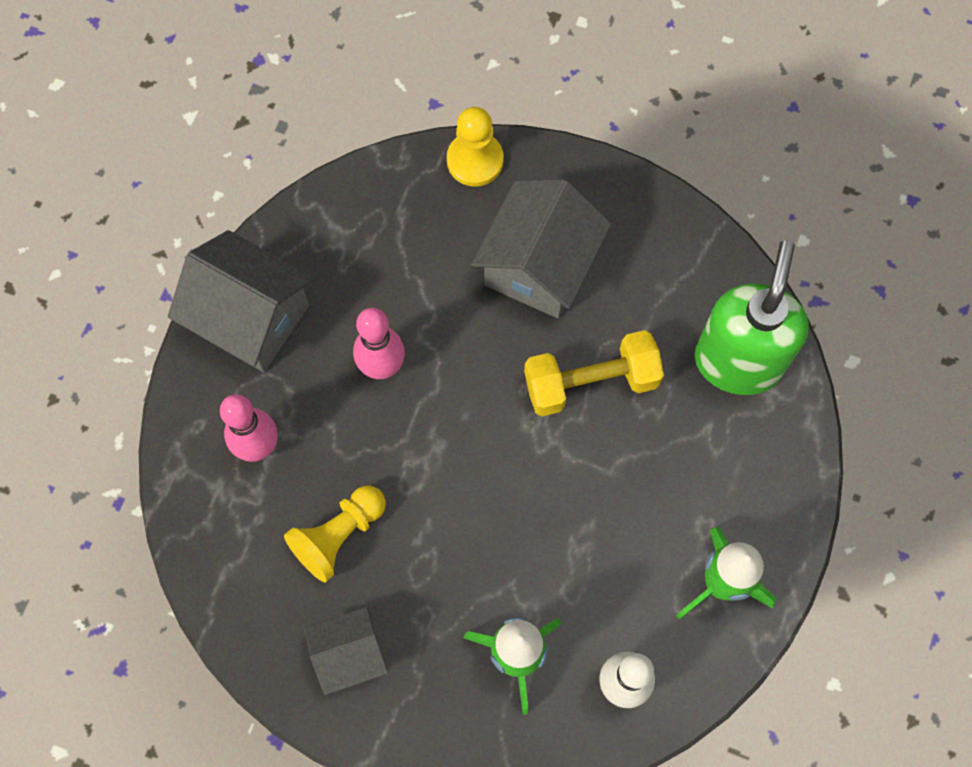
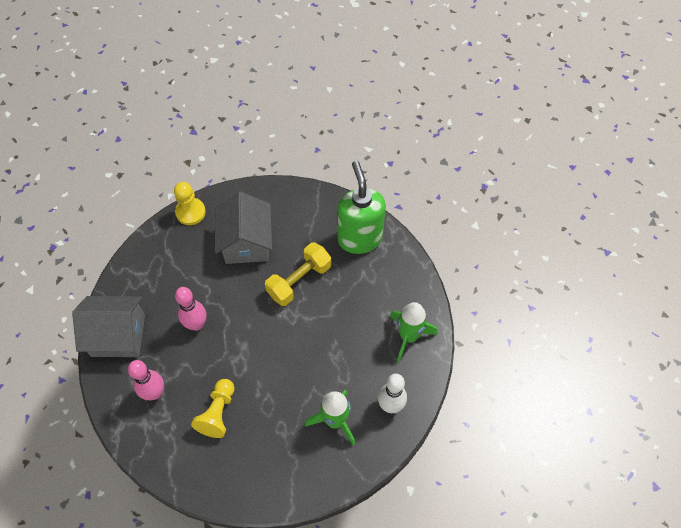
camera: 30 degrees left, 10 degrees down
(349, 654) = (254, 465): grey house -> none

